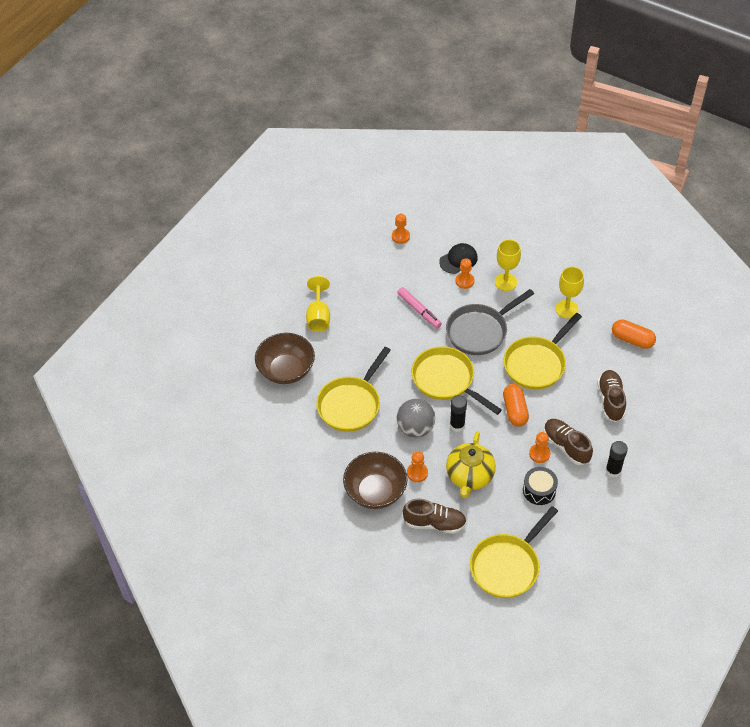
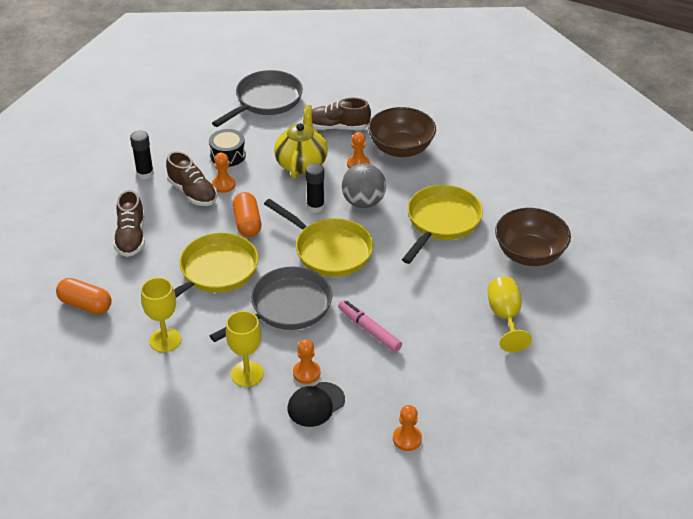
camera: 175 degrees right, 10 degrees down
(507, 566) = (266, 101): yellow pan -> grey pan

